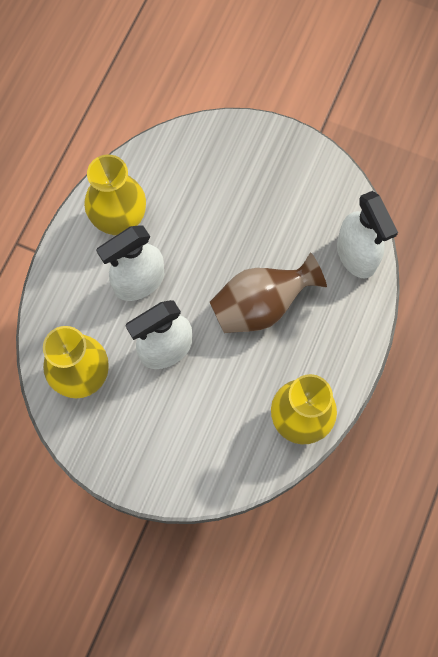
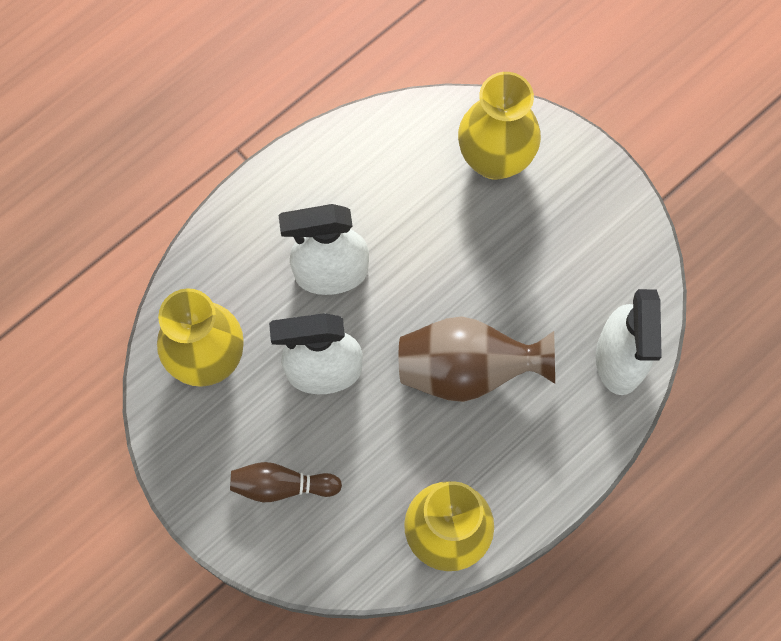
camera: 25 degrees right, 0 degrees up
(119, 220) = (343, 185): yellow vase -> yellow vase (495, 159)
(174, 438) = (282, 486): none -> brown bowling pin

